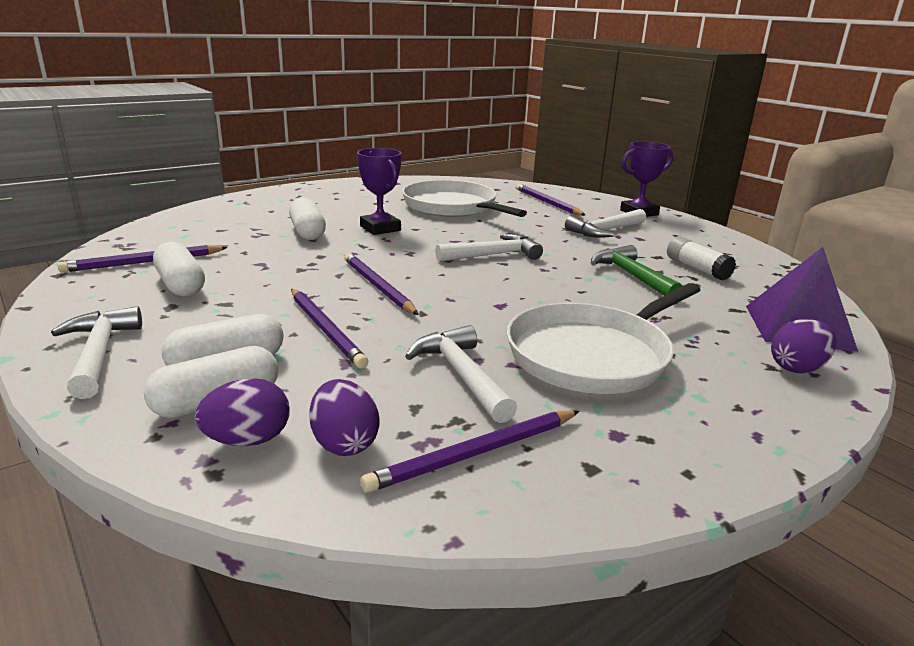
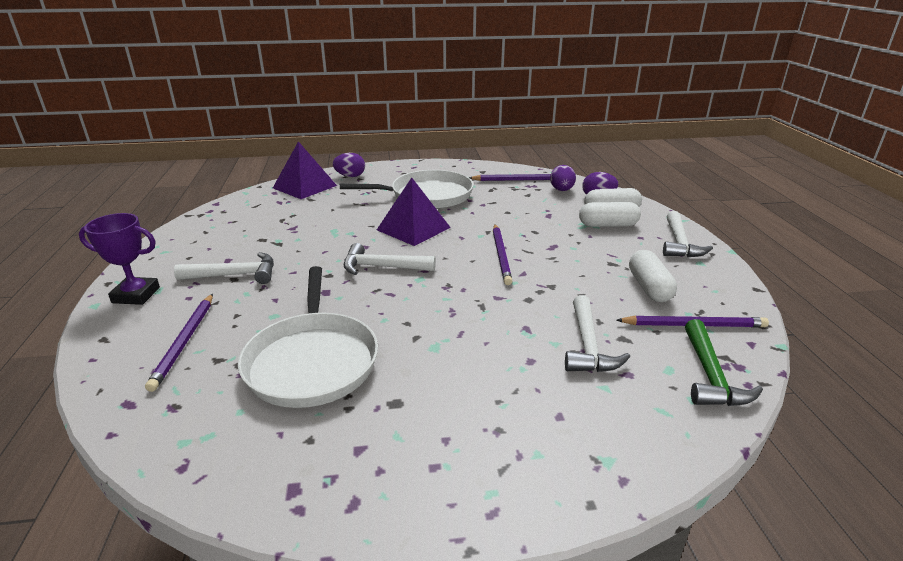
camera: 150 degrees left, 5 degrees up
(307, 232) = (526, 343): white capsule -> none
(325, 329) = (551, 232): purple pencil -> none
(380, 228) = (444, 331): purple trophy -> none
(461, 375) = (497, 200): white hammer -> white hammer (588, 346)
(525, 297) = (413, 228): none -> purple pyramid
(632, 276) = (319, 228): green hammer -> green hammer (710, 375)
(697, 268) = (263, 224): white glue stick -> none

